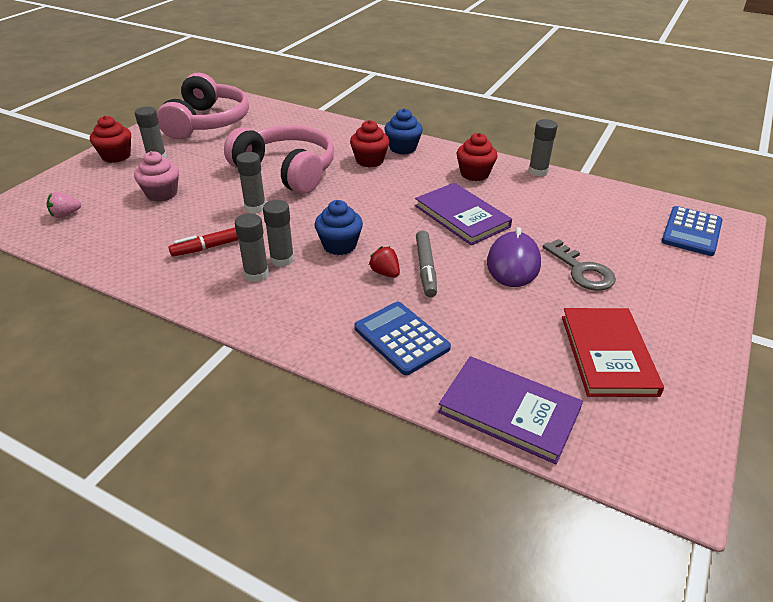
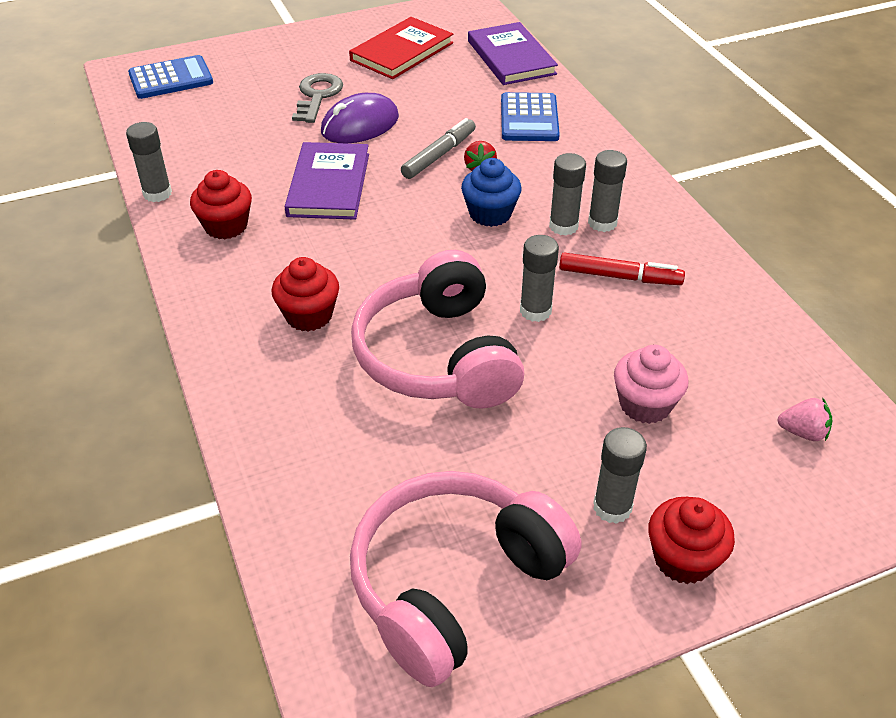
camera: 140 degrees left, 5 degrees up
(403, 148) = (235, 315): blue cupcake -> none

